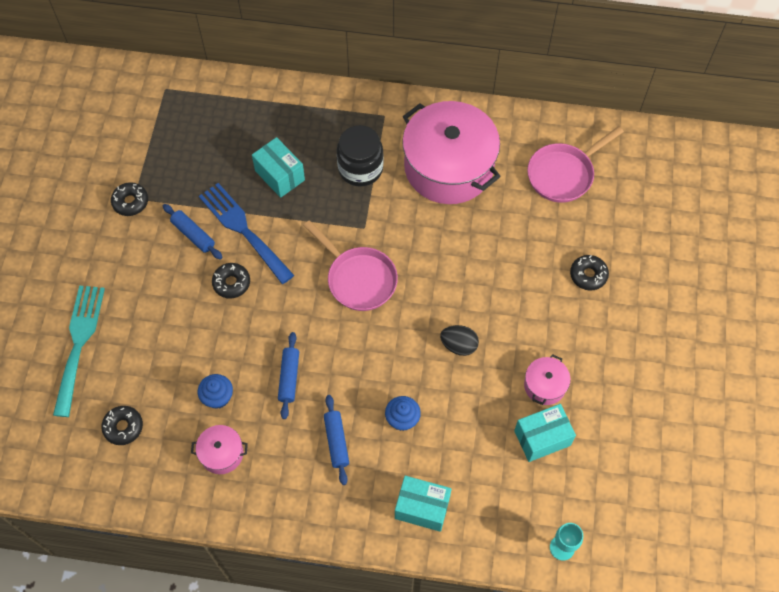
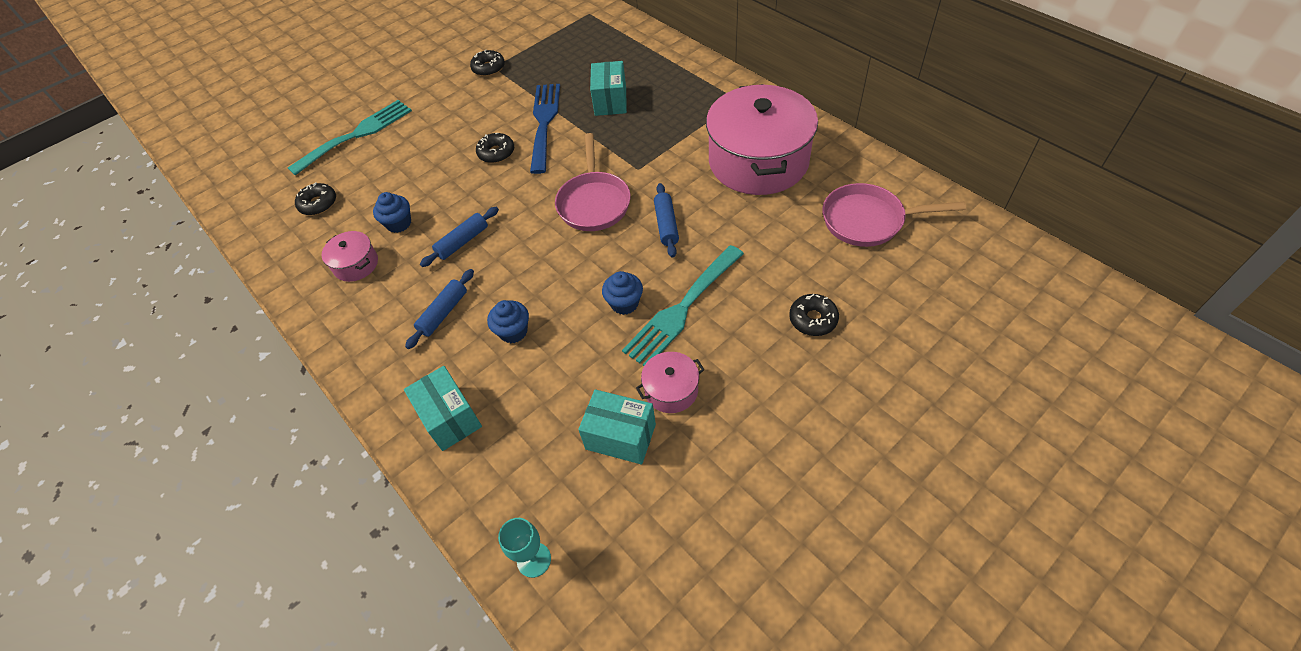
camera: 45 degrees right, 10 degrees down
(193, 235) = (506, 108): blue rolling pin -> blue rolling pin (666, 225)
(360, 168) = (679, 126): black jar -> none
(458, 345) = (624, 303): black egg -> blue cupcake
(500, 323) = (682, 309): none -> turquoise fork

